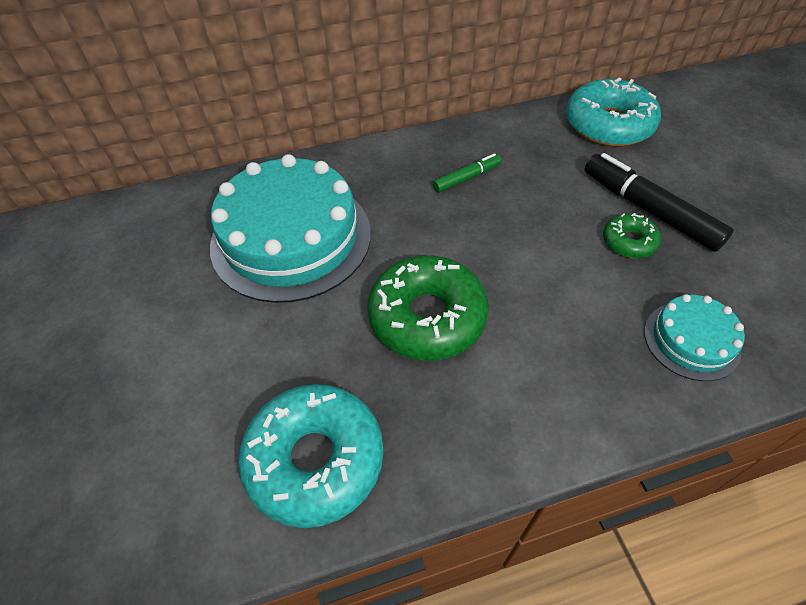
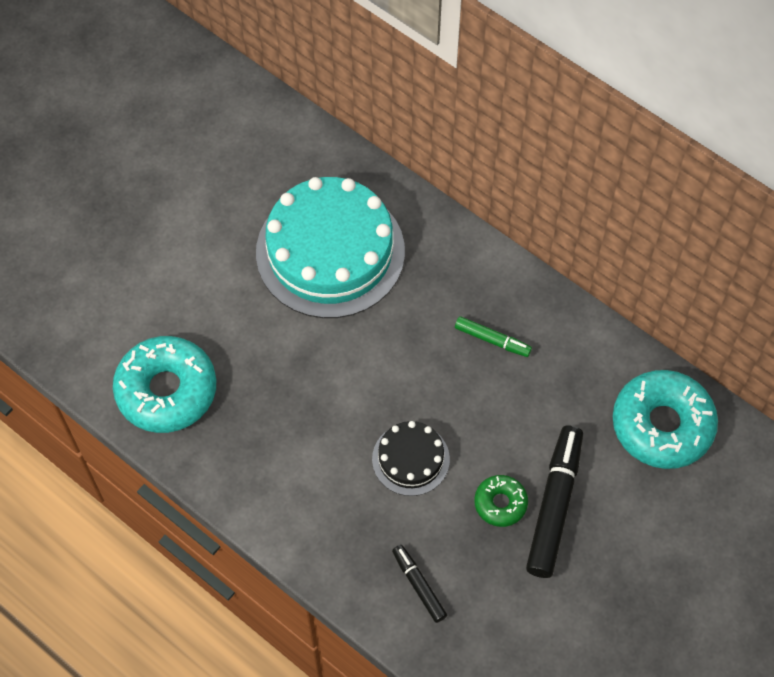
camera: 55 degrees right, 10 degrees up
(427, 317) = (319, 393): green donut -> none
(546, 281) = (410, 459): none -> black cake
(691, 340) = (419, 585): turquoise cake -> black marker

